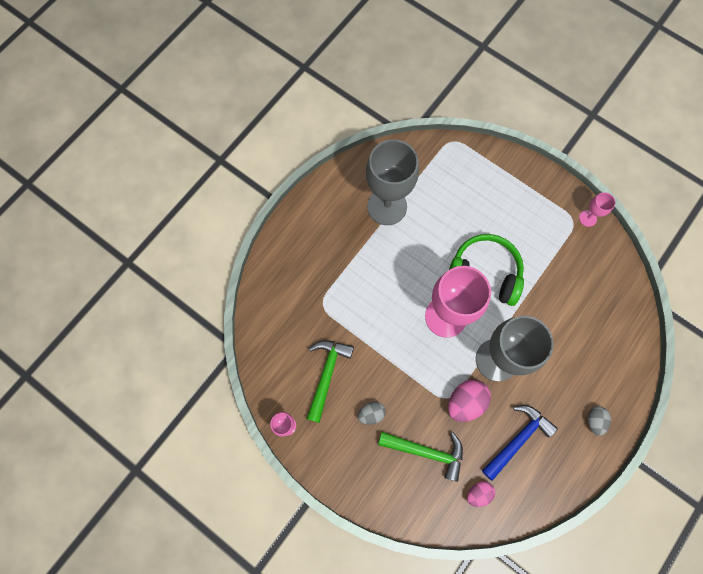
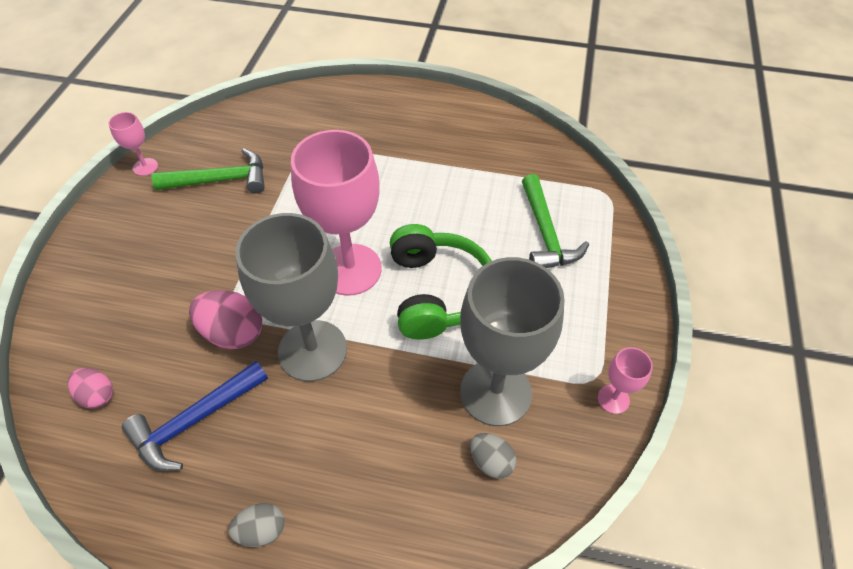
camera: 65 degrees right, 20 degrees down
(371, 414) = (183, 237): grey egg -> grey egg (491, 462)
(387, 206) = (469, 162): grey goblet -> grey goblet (495, 392)
(426, 452) = (146, 311): green hammer -> green hammer (545, 233)
(517, 439) = (195, 420): blue hammer -> blue hammer turned 120 degrees clockwise

